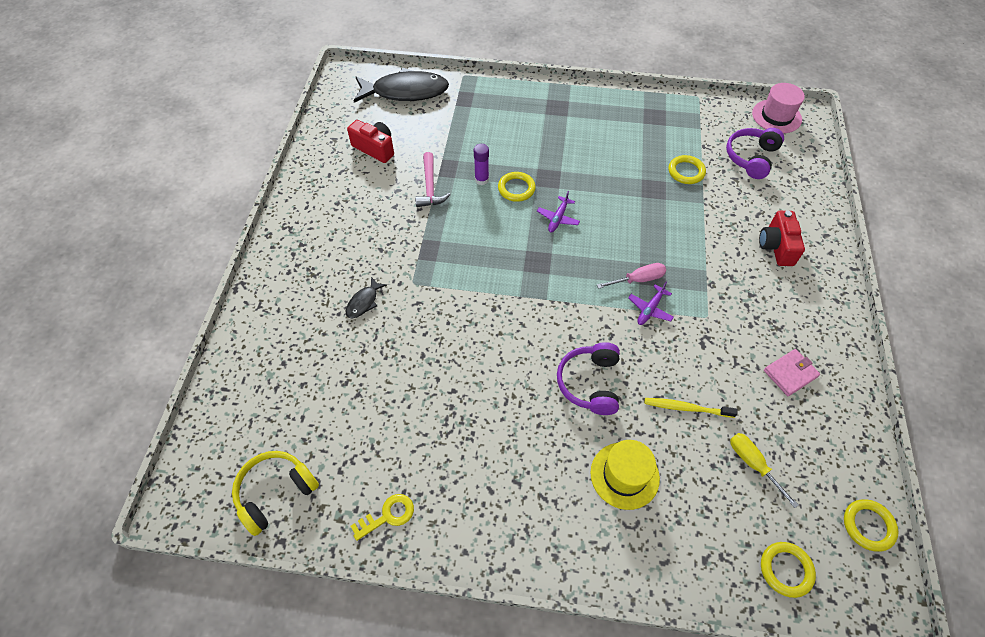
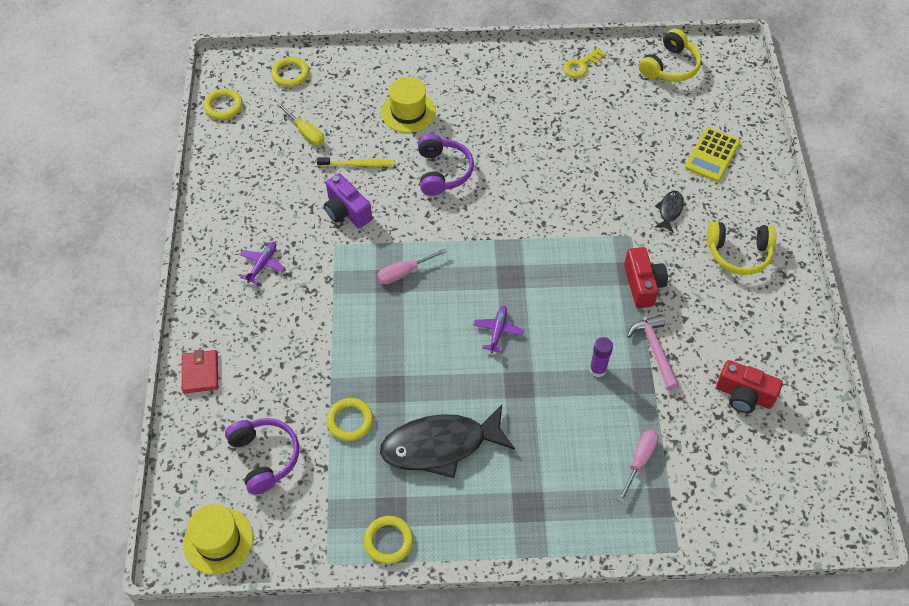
camera: 170 degrees right, 0 degrees up
(290, 357) = (712, 155): none -> yellow calculator
(319, 252) = (738, 253): none -> yellow headphones
(406, 92) = (747, 501): black fish -> black fish (440, 445)
(470, 121) = (639, 461): none -> pink screwdriver
(516, 188) = (553, 363): yellow ring -> yellow ring (388, 541)
(650, 309) = (391, 244): purple plane -> purple plane (262, 265)
(697, 352) = (347, 211): none -> purple camera
(751, 158) = (264, 457): purple headphones -> purple headphones turned 45 degrees counterclockwise
(776, 116) = (218, 540): pink hat -> yellow hat
(776, 246) = (253, 332): red camera -> red camera (642, 285)
(790, 373) = (262, 204): pink wallet -> none
(817, 221) = (200, 373): none -> red wallet

